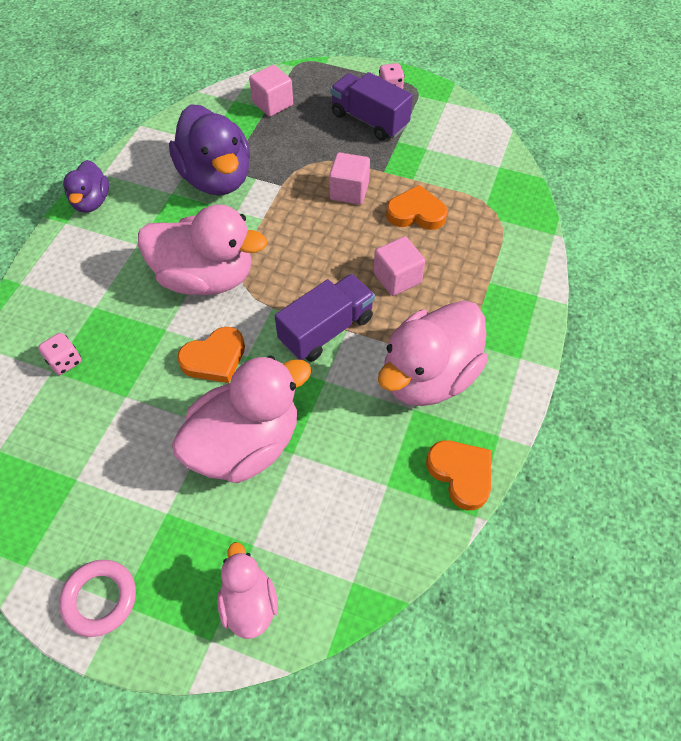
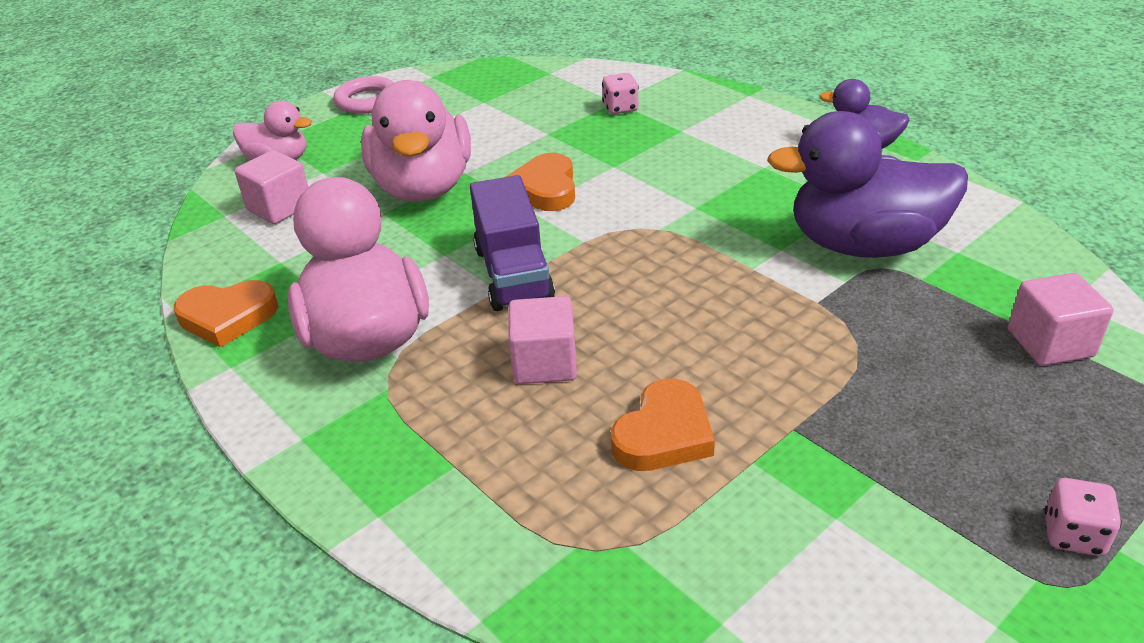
camera: 120 degrees right, 20 degrees down
(206, 277) = (671, 203): pink duck -> none
(349, 191) = (763, 370): pink cube -> pink cube (279, 208)
(369, 120) = (959, 460): purple truck -> none

